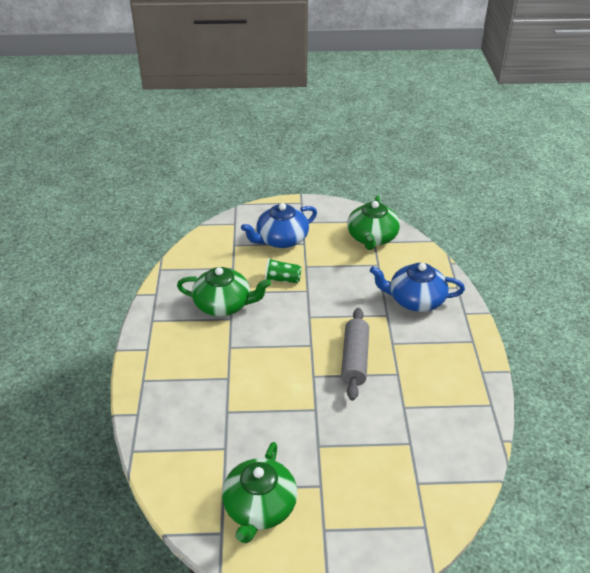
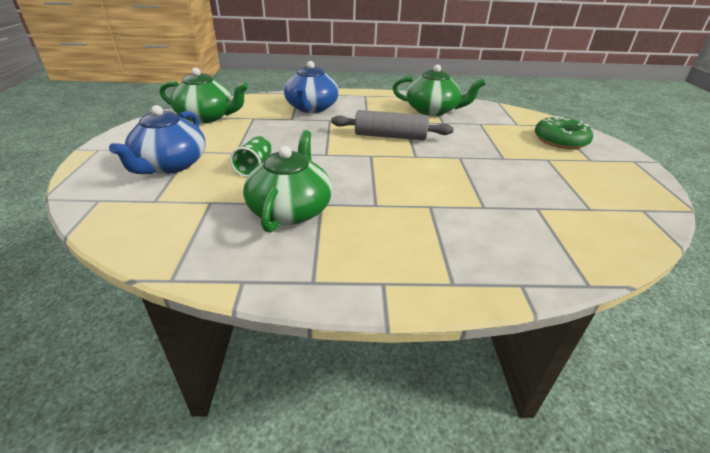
camera: 90 degrees left, 5 degrees down
(259, 507) = (595, 188): green teapot -> green teapot (432, 110)
(281, 239) = (170, 165): blue teapot -> blue teapot turned 45 degrees clockwise
(374, 516) = (560, 140): none -> green donut

